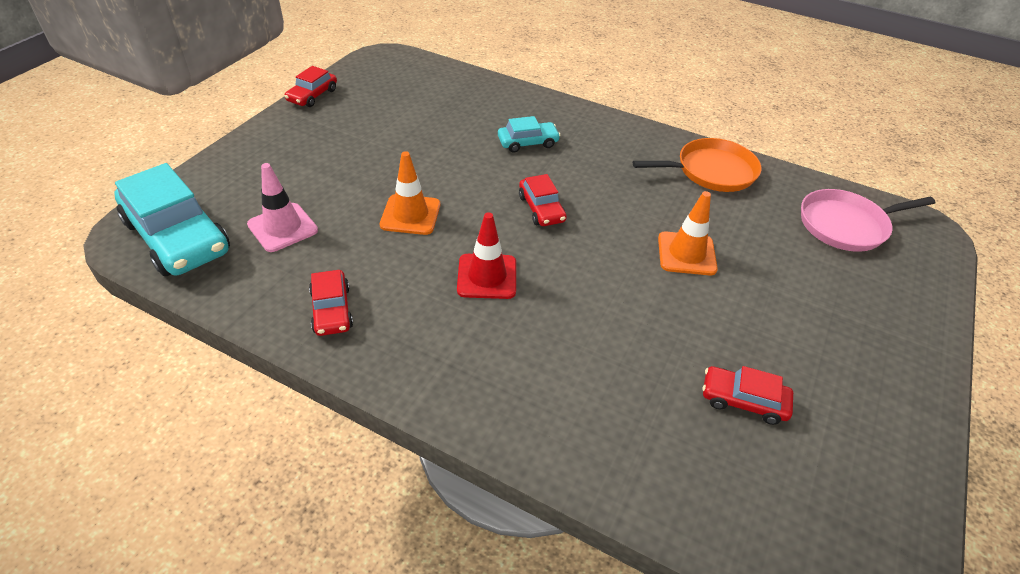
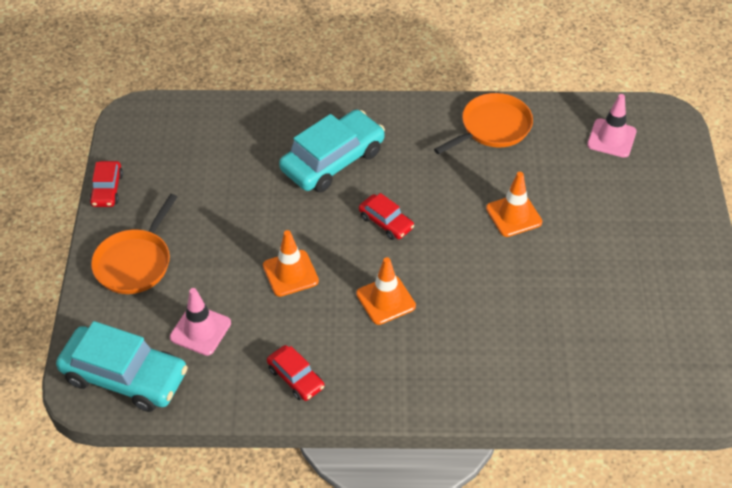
camera: 25 degrees left, 5 degrees up
(281, 153) = (135, 263): none -> orange pan
(487, 276) = (385, 300): red traffic cone -> orange traffic cone
(528, 143) = (333, 161): turquoise car -> turquoise car, size x1.95
(743, 400) = (605, 314): red car -> none
(846, 225) = (611, 138): pink pan -> pink traffic cone

